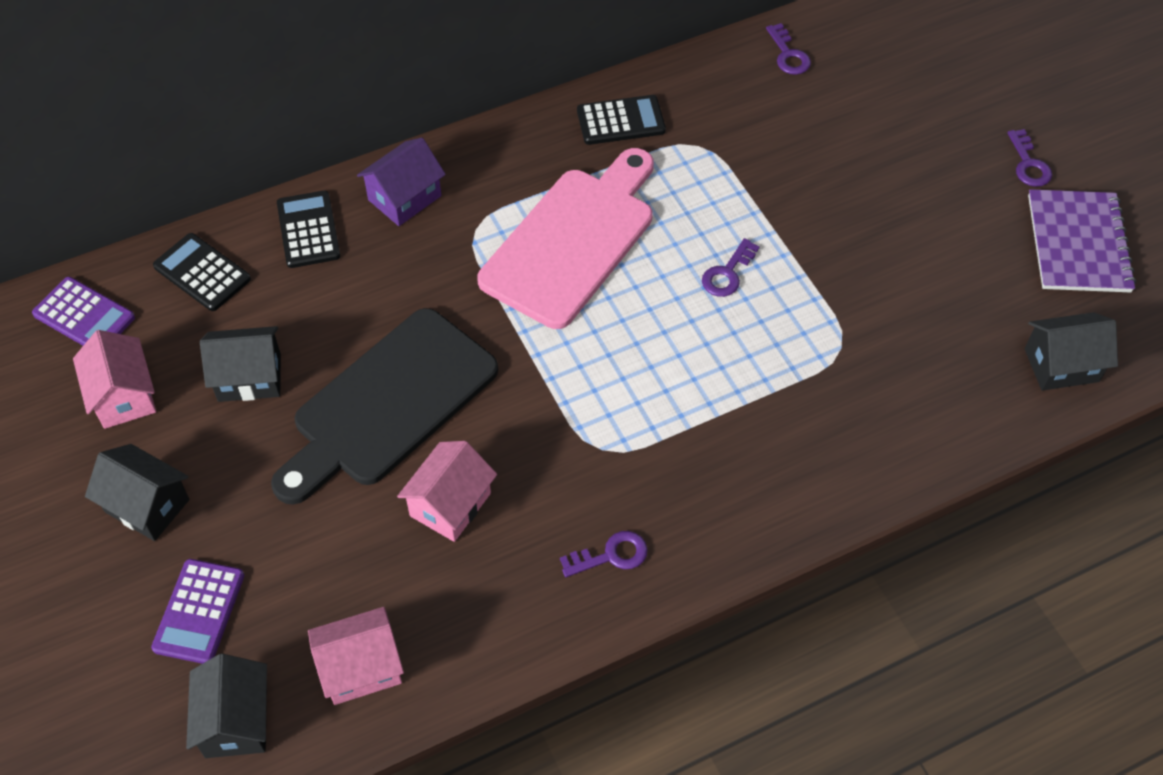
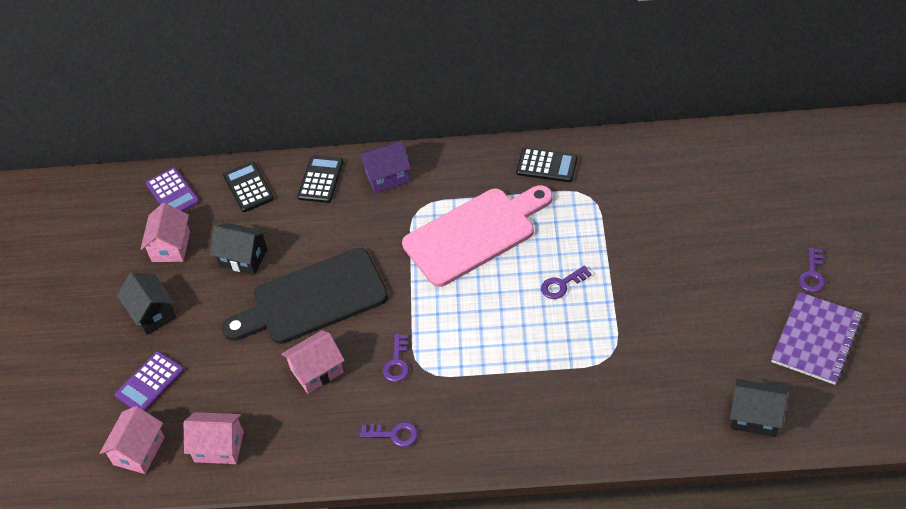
camera: 30 degrees right, 5 degrees down
(236, 721) = (139, 451): black house -> pink house
(788, 55) = (683, 152): purple key -> purple key (397, 363)

